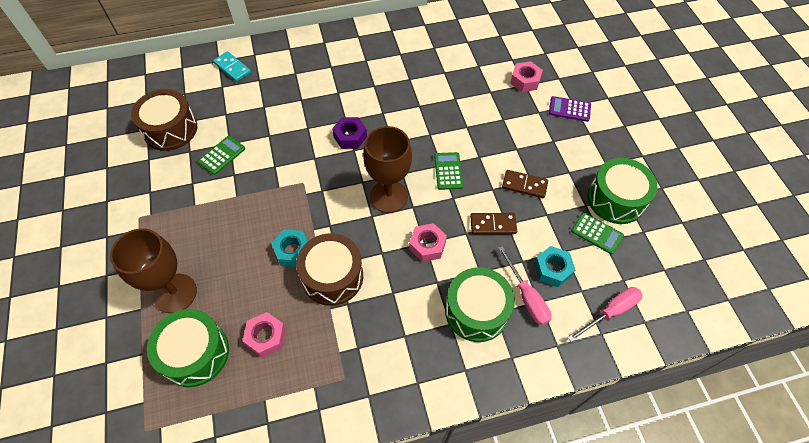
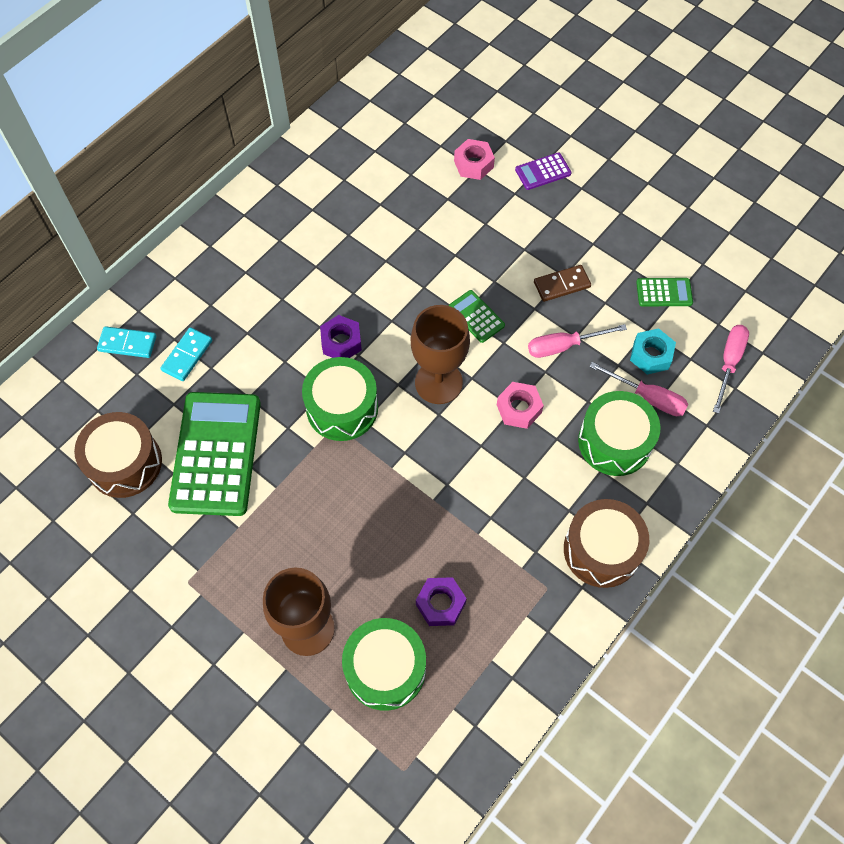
camera: 35 degrees left, 5 degrees up
(222, 155) = (216, 454): green calculator -> green calculator, size x2.24
(257, 92) = (187, 355): none -> turquoise domino
(266, 337) = (440, 604): pink nut -> purple nut
(293, 251) = (391, 504): turquoise nut -> none
(332, 277) = (453, 502): brown drum -> brown drum (601, 550)
(493, 225) = (564, 346): brown domino -> pink screwdriver
(615, 199) = (656, 246): green drum -> green drum (342, 408)

